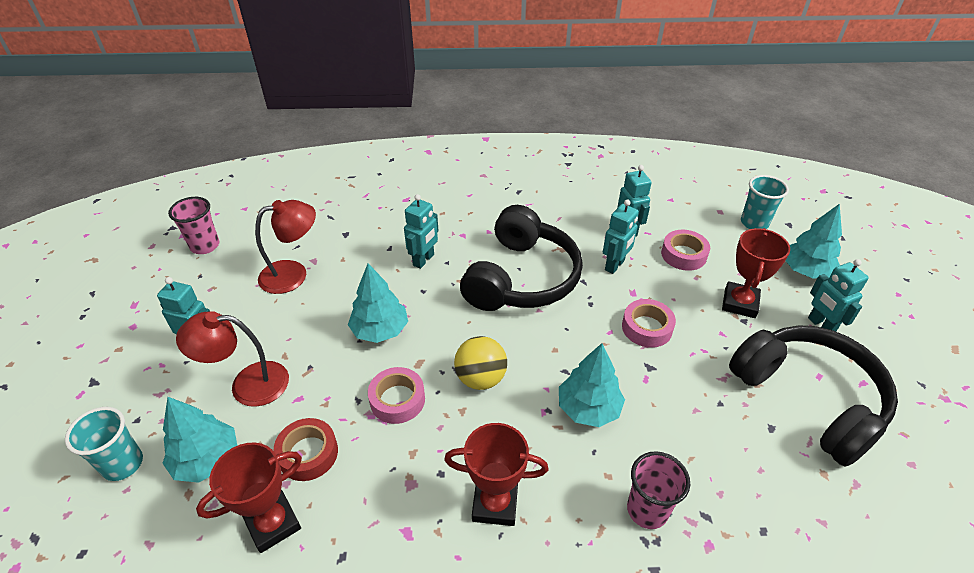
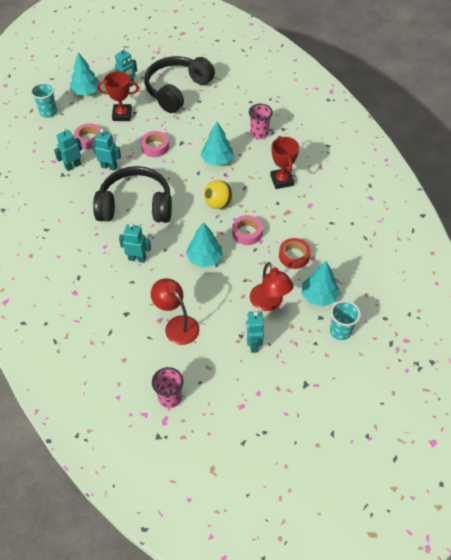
camera: 110 degrees left, 10 degrees up
(273, 523) = (332, 253): red trophy -> none

